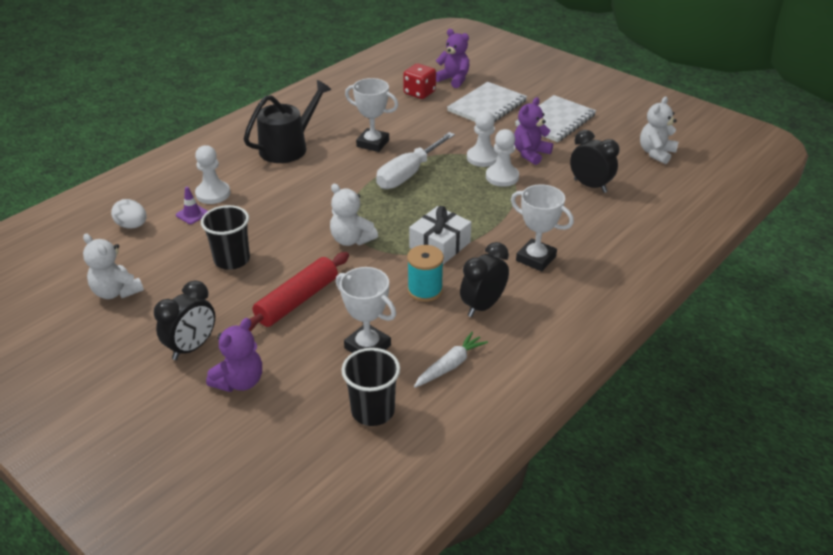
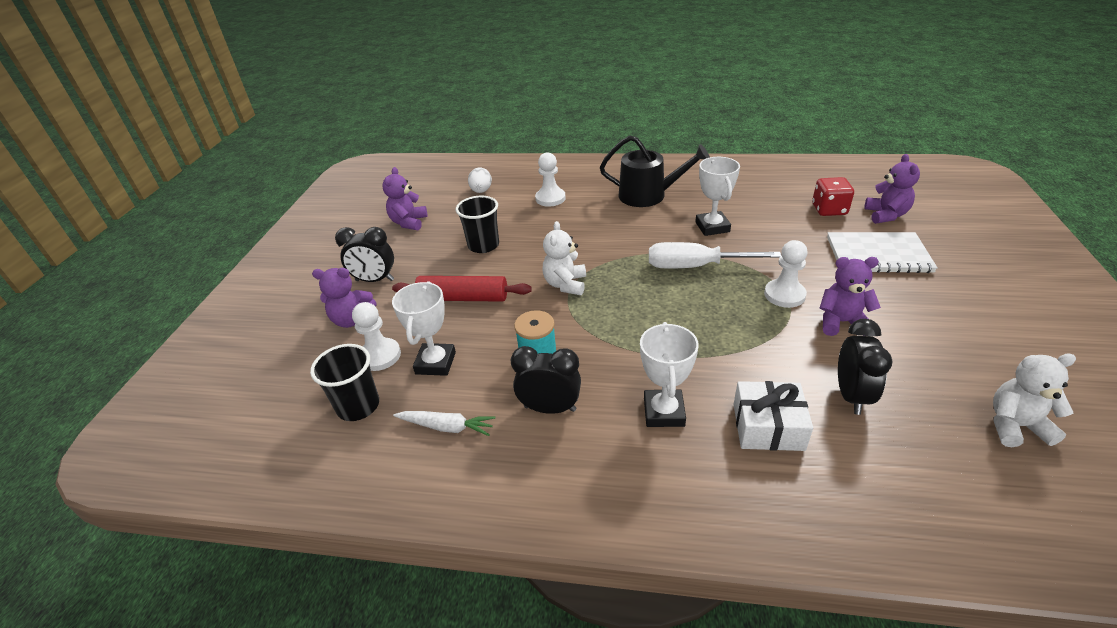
camera: 60 degrees right, 0 degrees up
(116, 292) = (409, 222): white teddy bear -> purple teddy bear
(192, 214) = (518, 204): purple traffic cone -> none
(440, 245) = (613, 336): white gift -> white gift (768, 427)
(502, 177) = (771, 322): white pawn -> white pawn (380, 356)
(555, 120) = (934, 310): white notebook -> none

